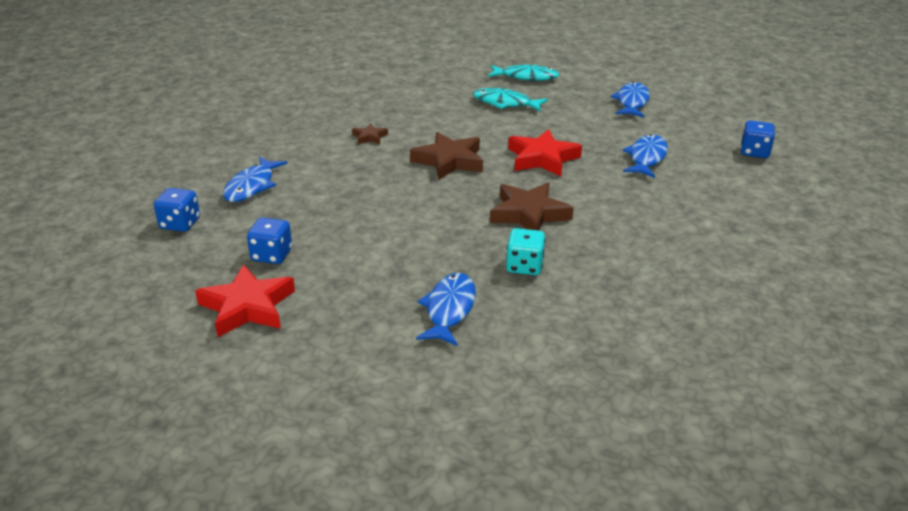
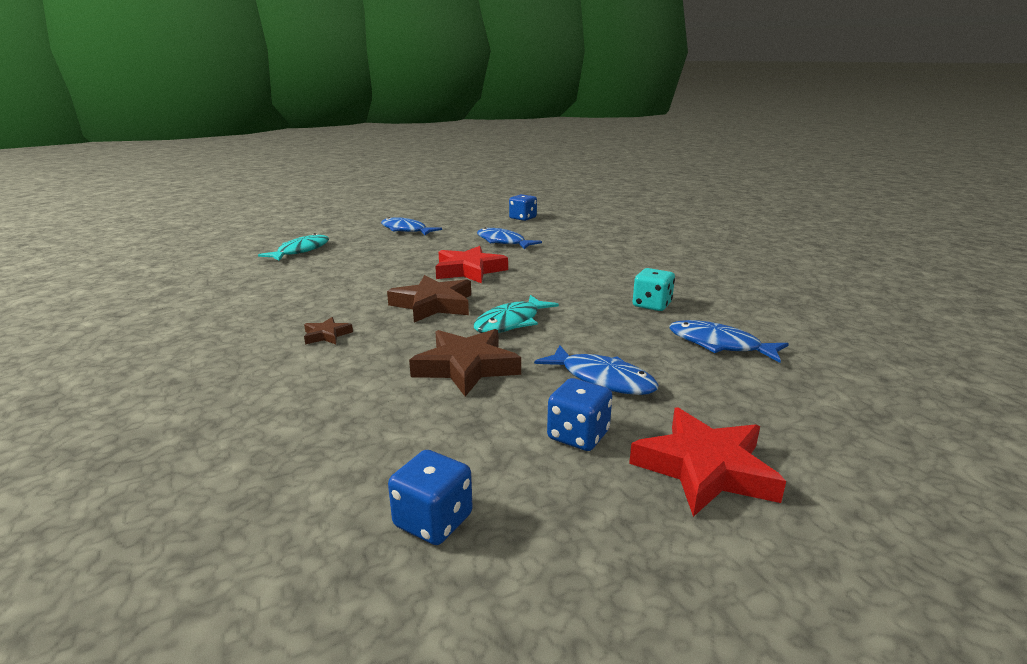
camera: 70 degrees left, 10 degrees down
(252, 186) = (369, 433): blue fish -> blue fish (602, 379)
(505, 103) = (342, 266): turquoise fish -> turquoise fish (511, 322)
(529, 214) = (564, 290): brown star -> brown star (466, 367)

